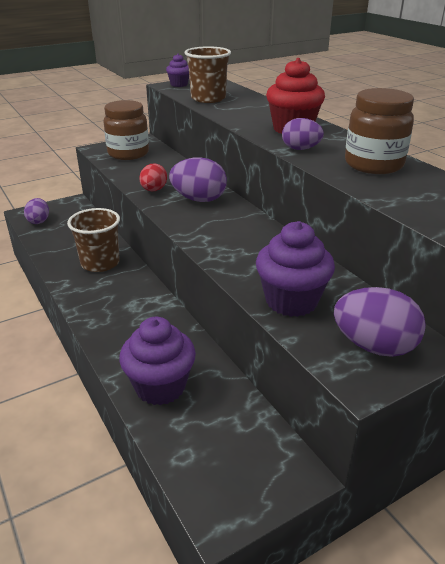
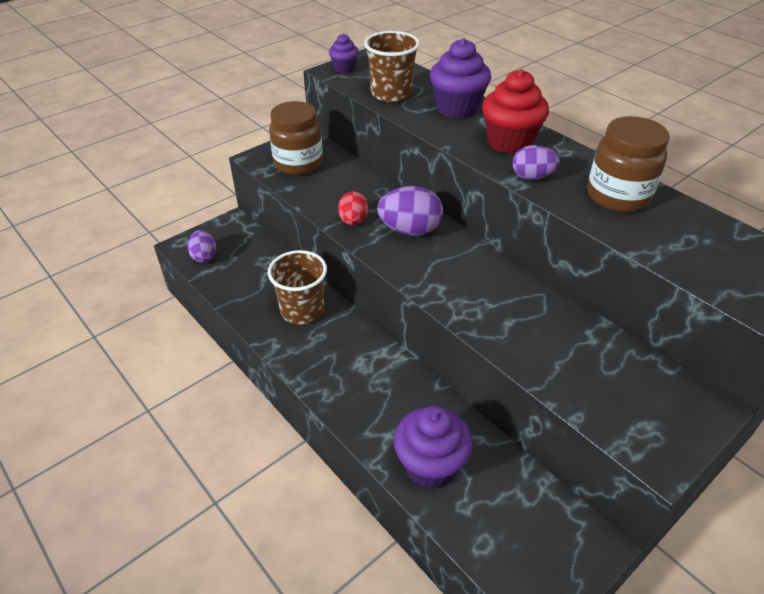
camera: 10 degrees left, 10 degrees up
(291, 301) = (561, 366): purple cupcake -> purple cupcake (457, 108)
(374, 346) = (659, 414): purple egg -> none

